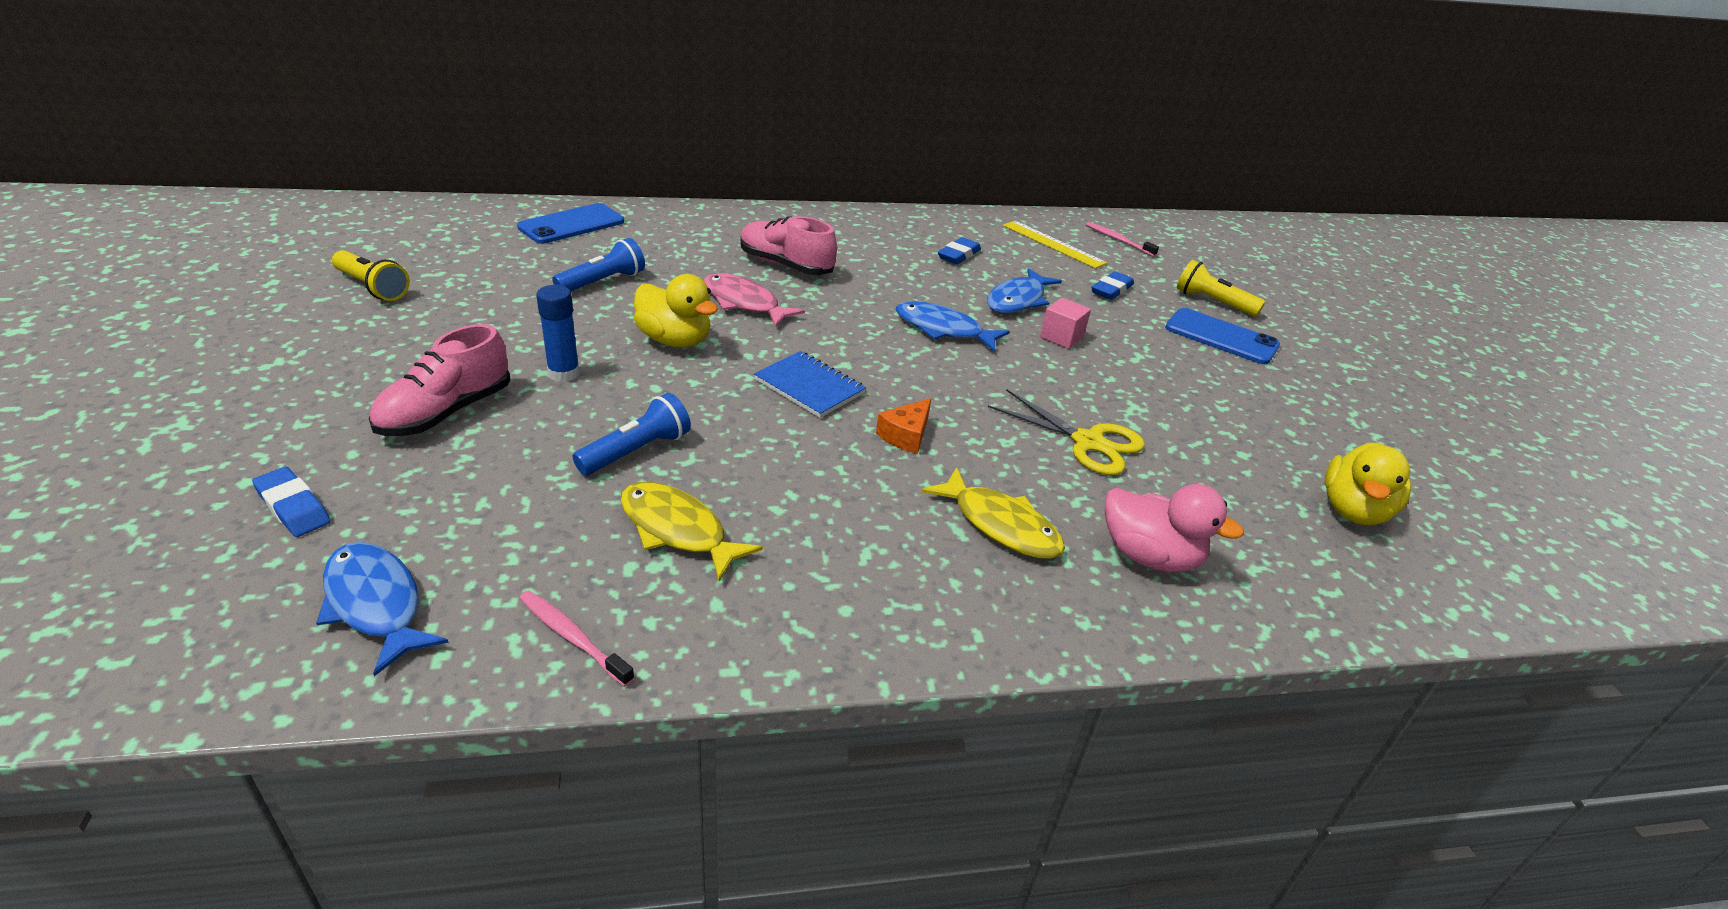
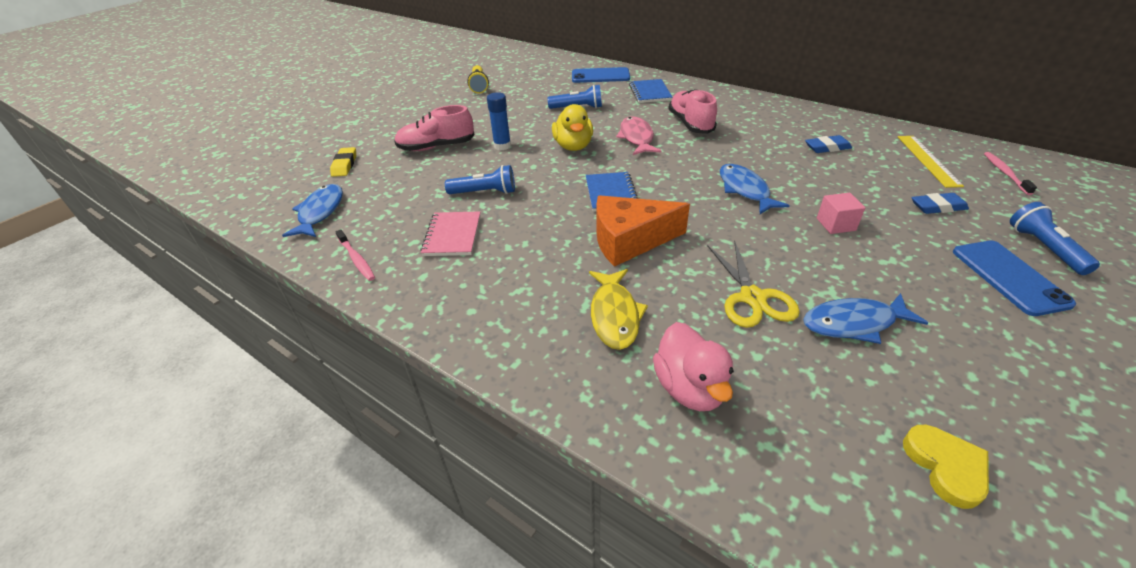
camera: 50 degrees right, 5 degrees up
(293, 507) = (344, 165): blue eraser -> yellow eraser
(573, 637) = (356, 259): pink toothbrush -> pink toothbrush turned 150 degrees clockwise
(677, 530) = (452, 235): yellow fish -> pink notebook
(678, 234) = (650, 93): none -> blue notebook
(906, 435) = (629, 240): orange cheese -> orange cheese, size x2.00
(1018, 300) = (834, 189): blue fish -> blue fish (854, 323)
(1213, 302) = (1044, 248): yellow flashlight -> blue flashlight
(1353, 511) = (946, 466): yellow duck -> yellow heart

